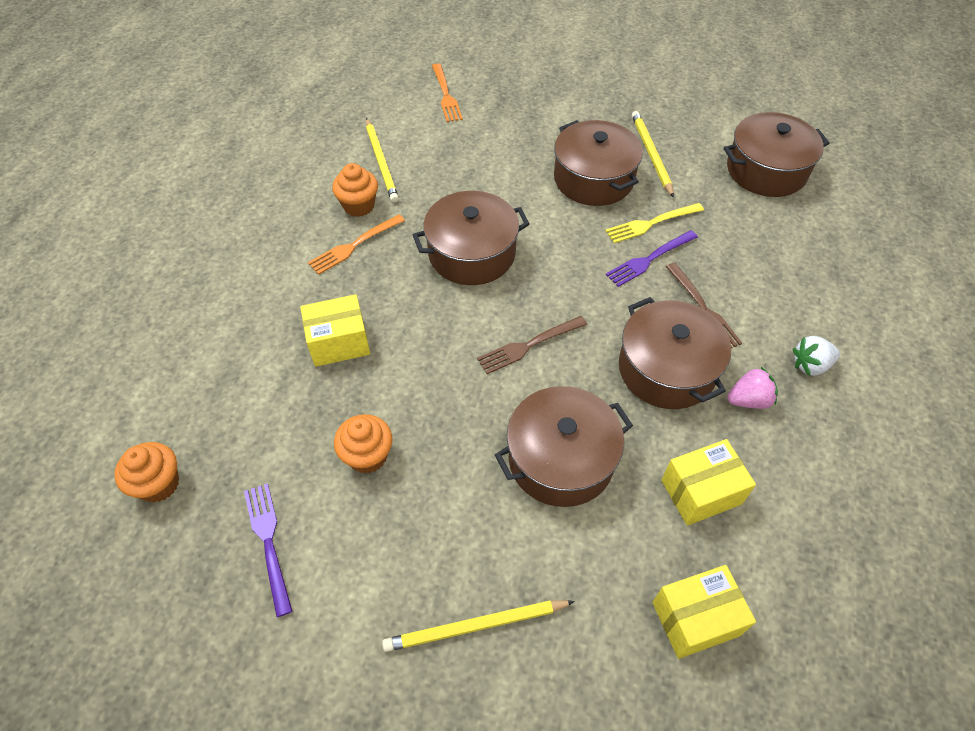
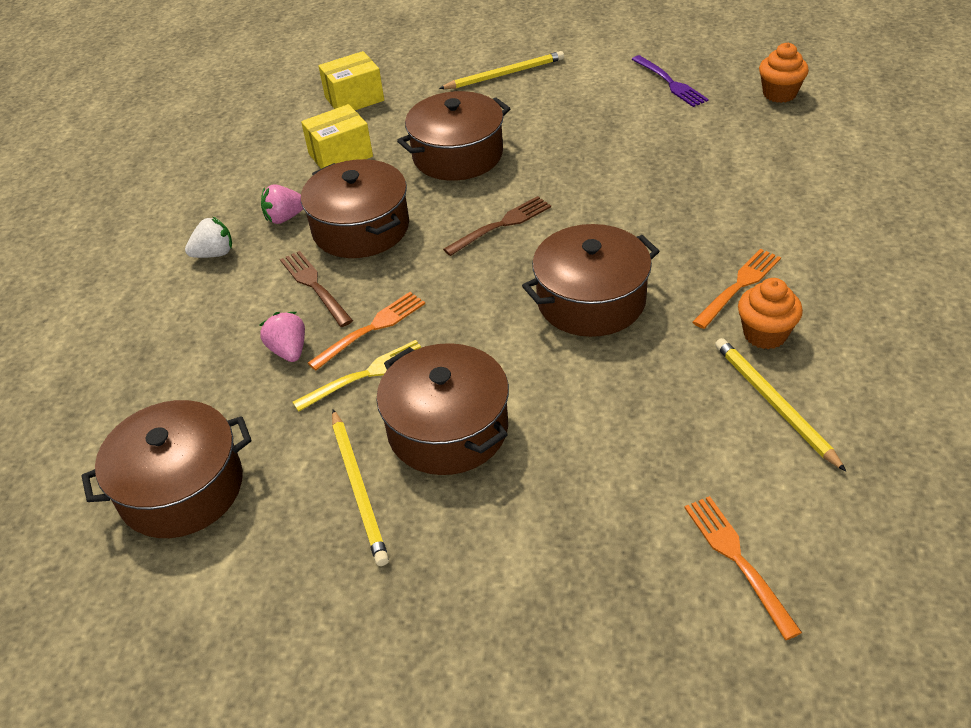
camera: 175 degrees right, 10 degrees down
(339, 342) = (695, 197): yellow box -> none
(367, 456) = (622, 132): orange cupcake -> none
(649, 259) = (371, 329): purple fork -> orange fork
(714, 252) = (289, 350): none -> pink strawberry

